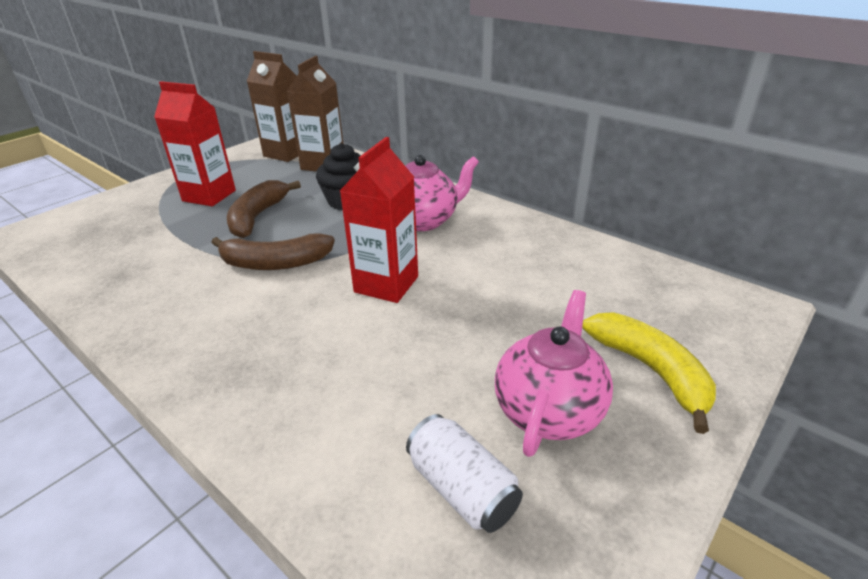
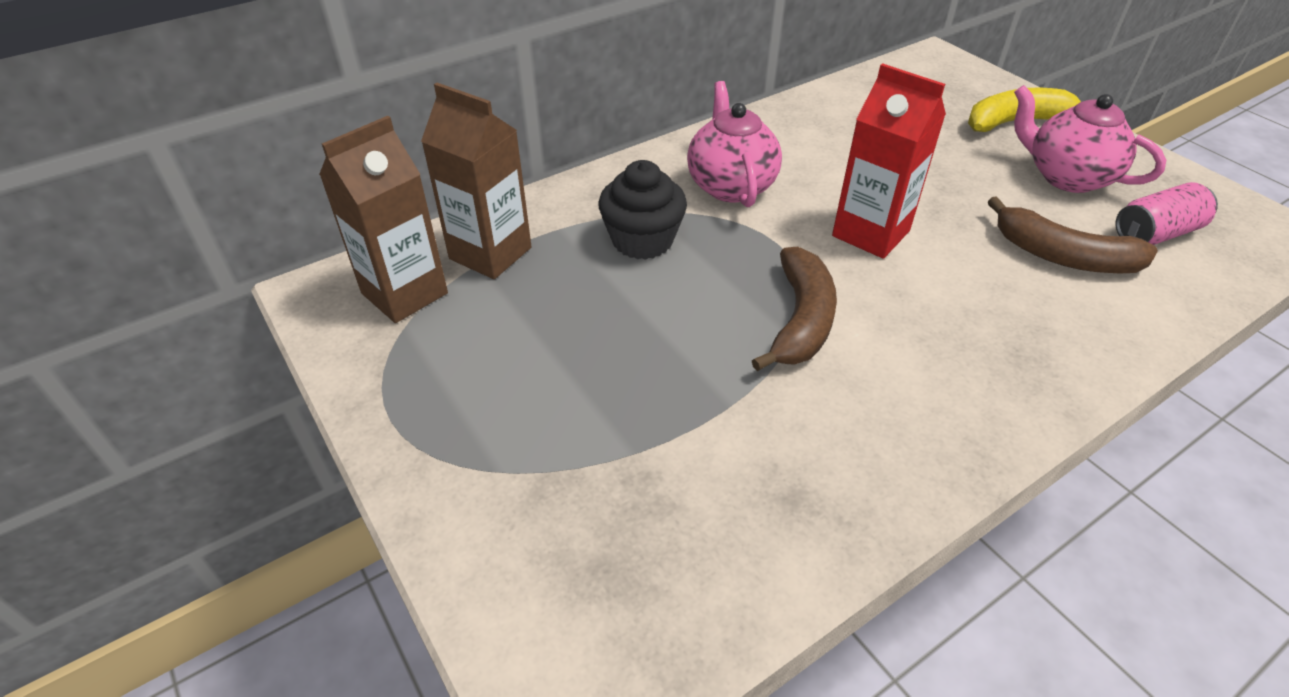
camera: 75 degrees left, 10 degrees up
(209, 196) = (537, 397): red carton -> none
(257, 217) = (652, 335): brown banana -> brown banana (1063, 256)
(462, 489) = (1155, 233): white can -> pink can

